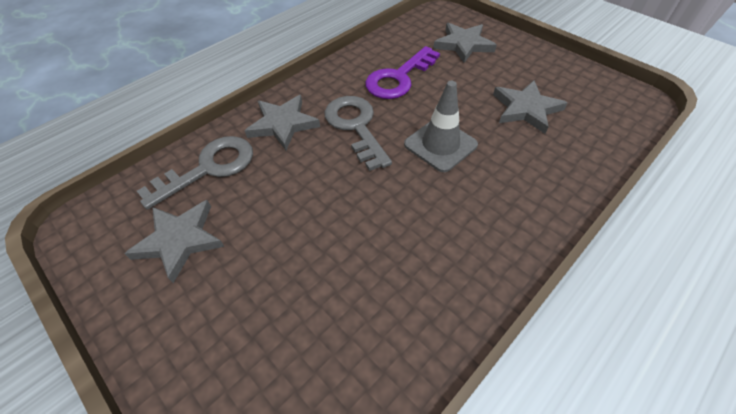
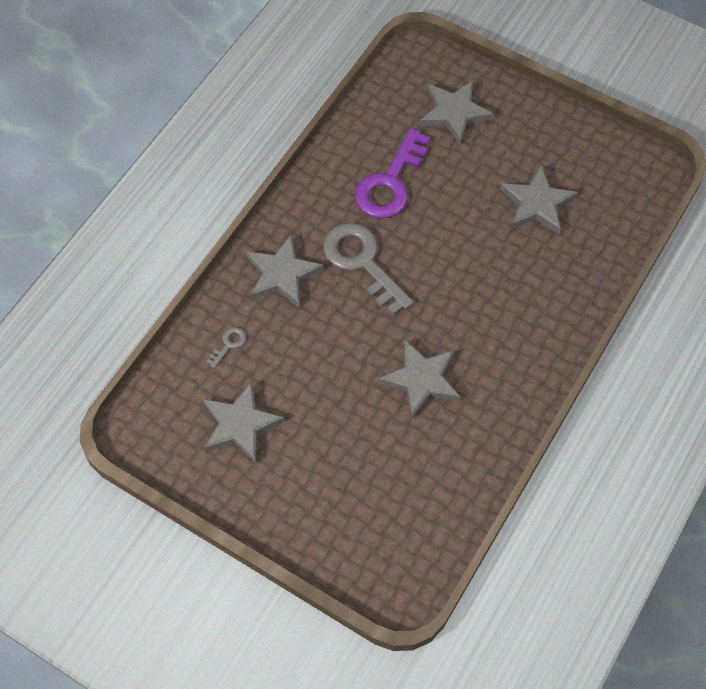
camera: 15 degrees left, 10 degrees up
(208, 168) = (228, 344): grey key -> grey key, size x0.42
(380, 234) = (421, 380): none -> grey star
(440, 145) = (456, 269): grey traffic cone -> none

